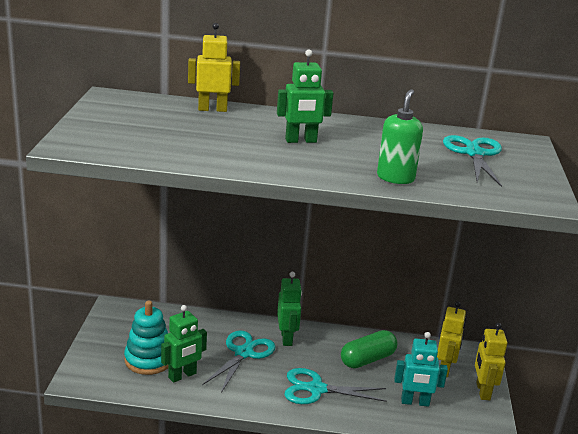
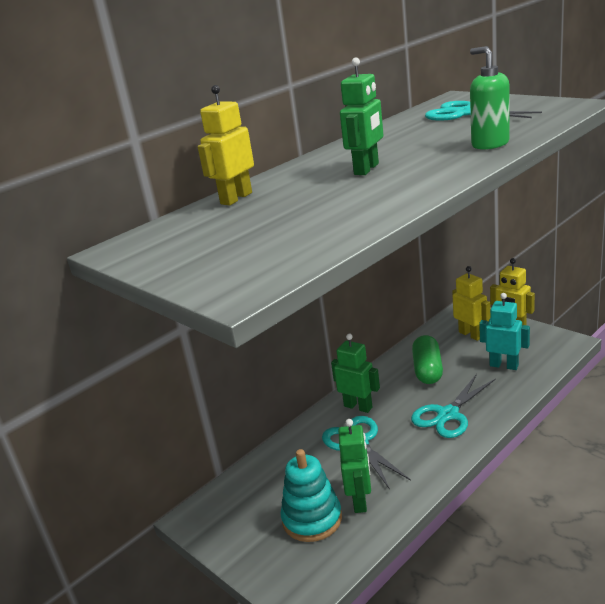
camera: 45 degrees left, 0 degrees up
(415, 402) = (504, 365): turquoise robot -> turquoise robot turned 105 degrees counterclockwise

